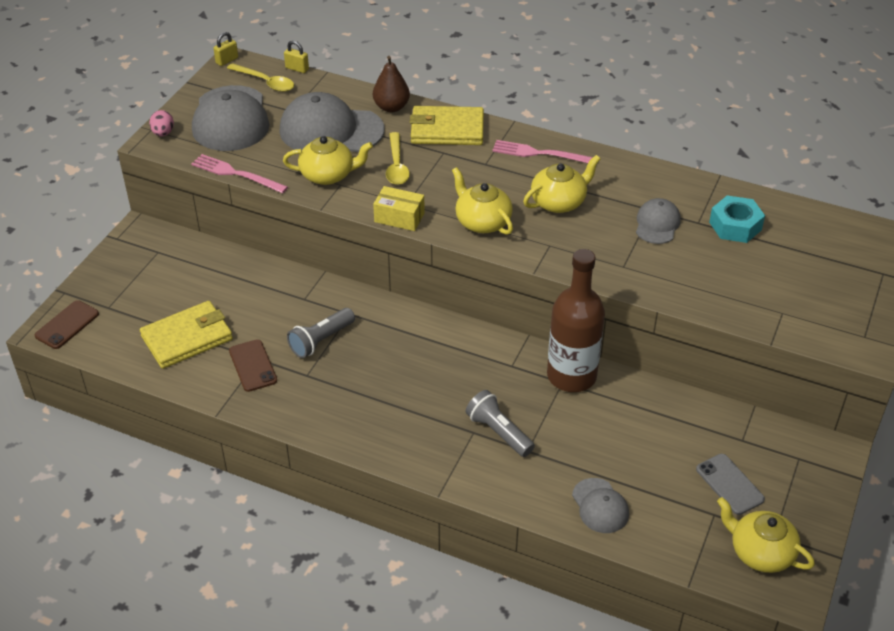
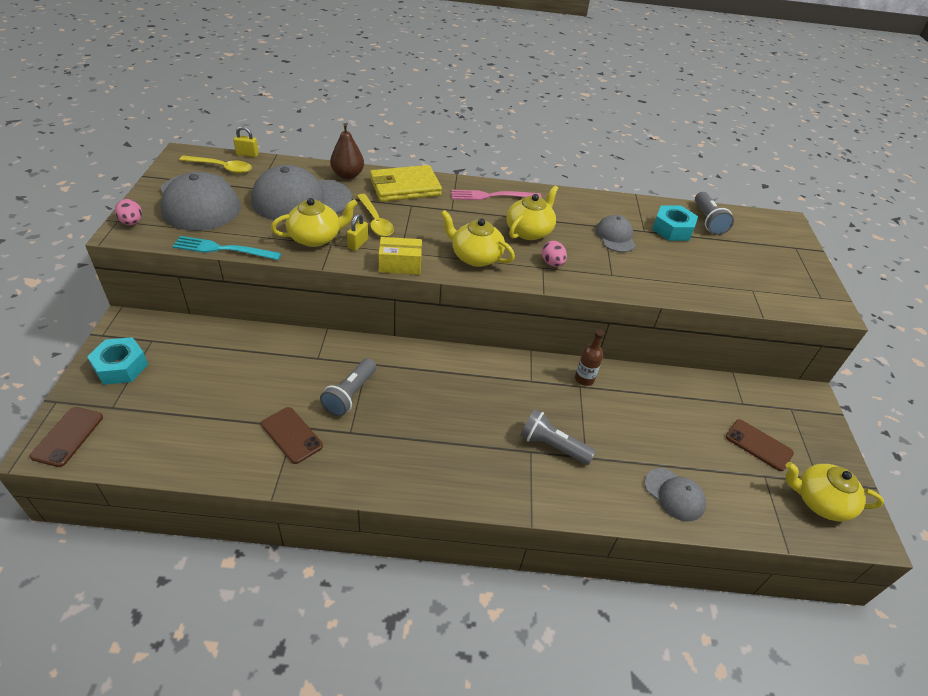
camera: 25 degrees left, 0 degrees up
(125, 272) = (121, 367): none -> turquoise nut
(187, 338) = (211, 421): yellow wallet -> none
(227, 60) = (177, 154): yellow padlock -> yellow padlock (358, 244)
(236, 174) = (223, 249): pink fork -> turquoise fork
(562, 243) = (552, 263): none -> pink egg
(571, 376) = (584, 379): brown bottle -> brown bottle, size x0.45
(729, 484) = (758, 445): grey phone -> brown phone
(790, 223) = (707, 221): none -> grey flashlight

